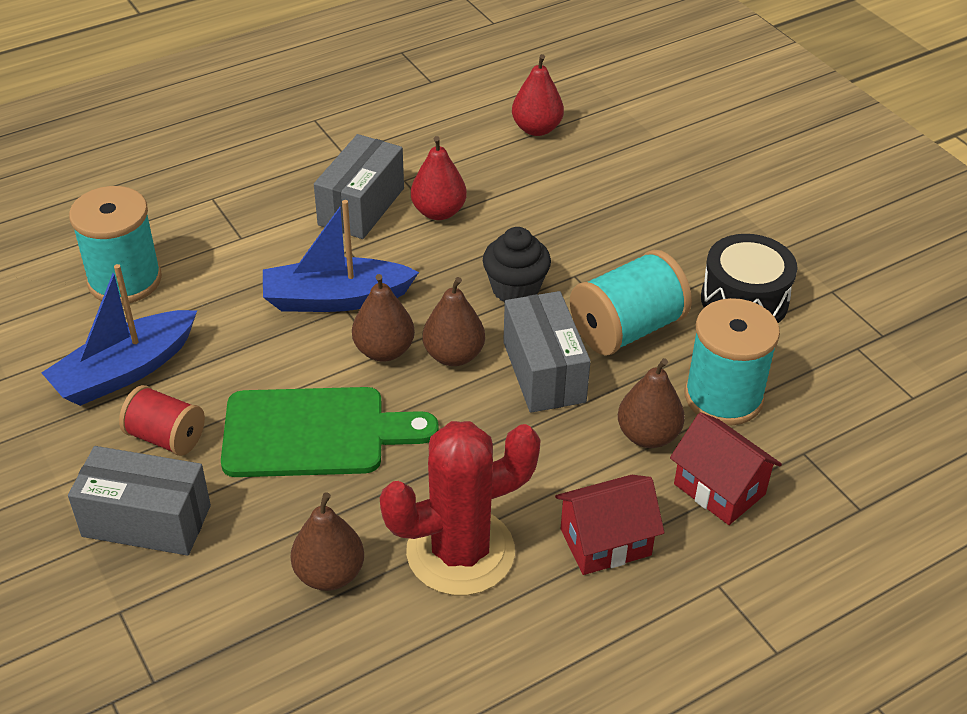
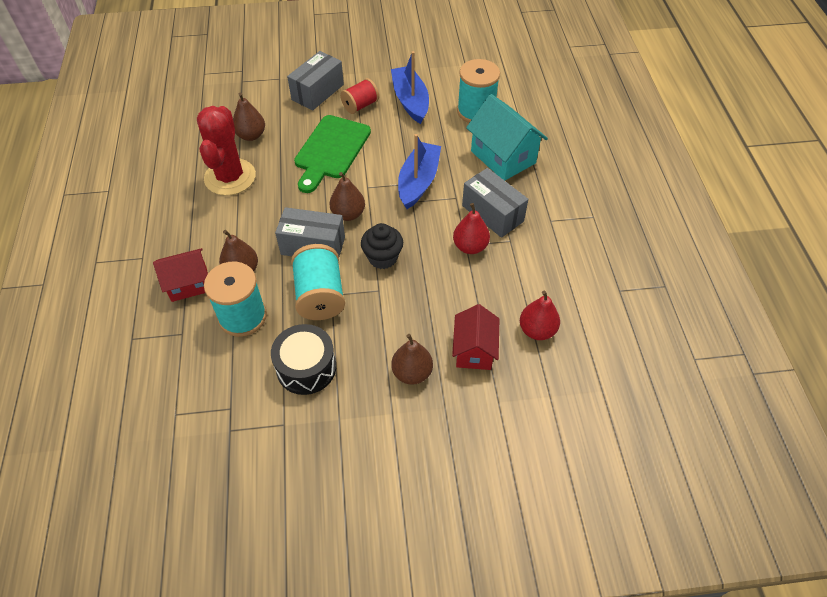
camera: 115 degrees right, 10 degrees up
(231, 223) = (503, 157): none -> turquoise house
(384, 350) = (368, 189): brown pear -> brown pear (412, 373)
(605, 542) = (195, 227): red house -> red house (474, 350)

